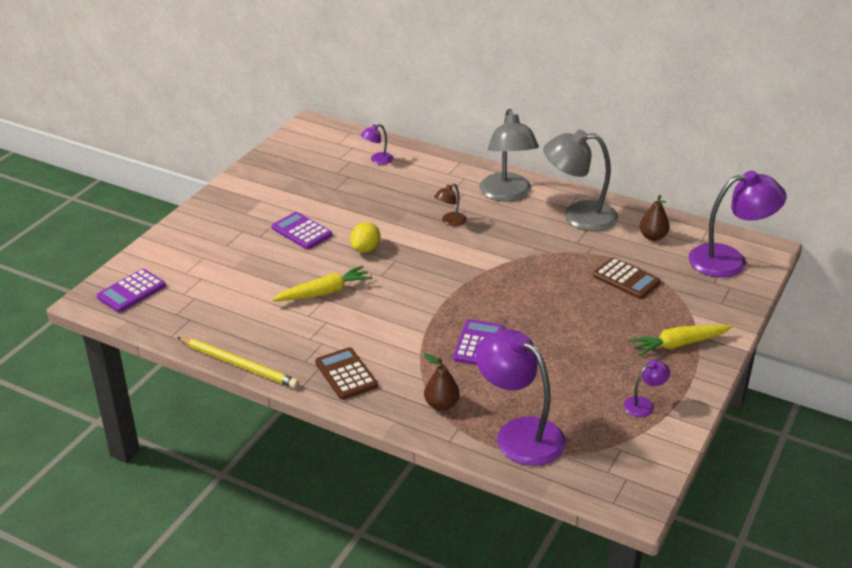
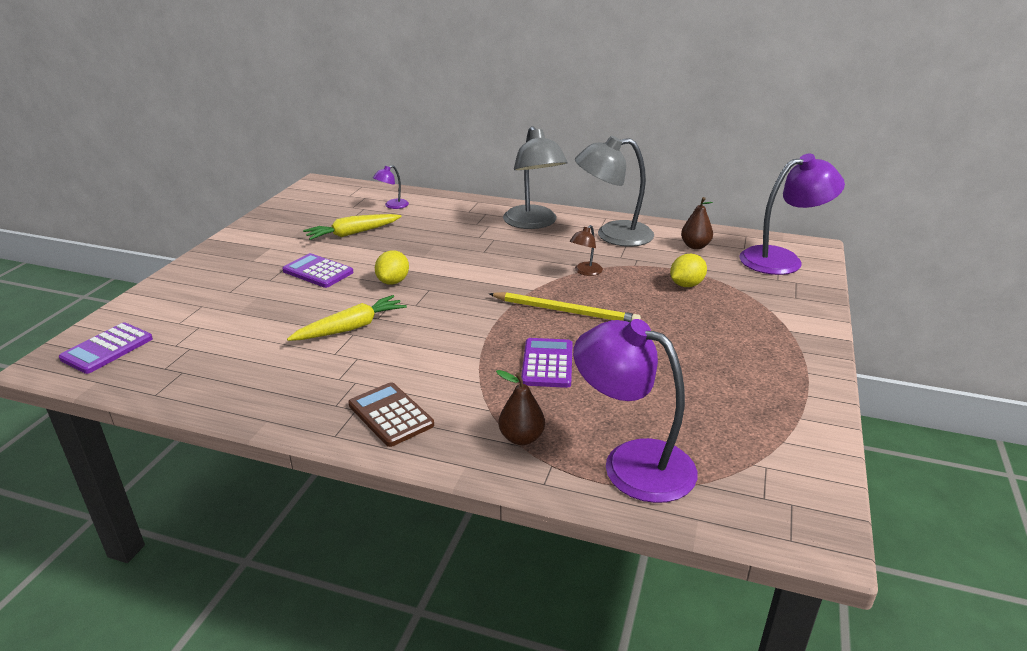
camera: 10 degrees left, 5 degrees down
(239, 365) = (247, 419): yellow pencil -> yellow pencil (565, 311)
(450, 221) = (481, 250): brown lamp -> brown lamp (585, 272)
(626, 279) = (686, 285): brown calculator -> yellow lemon
(644, 404) = (767, 409): purple lamp -> none
(678, 344) = (773, 341): yellow carrot -> yellow carrot (352, 233)

